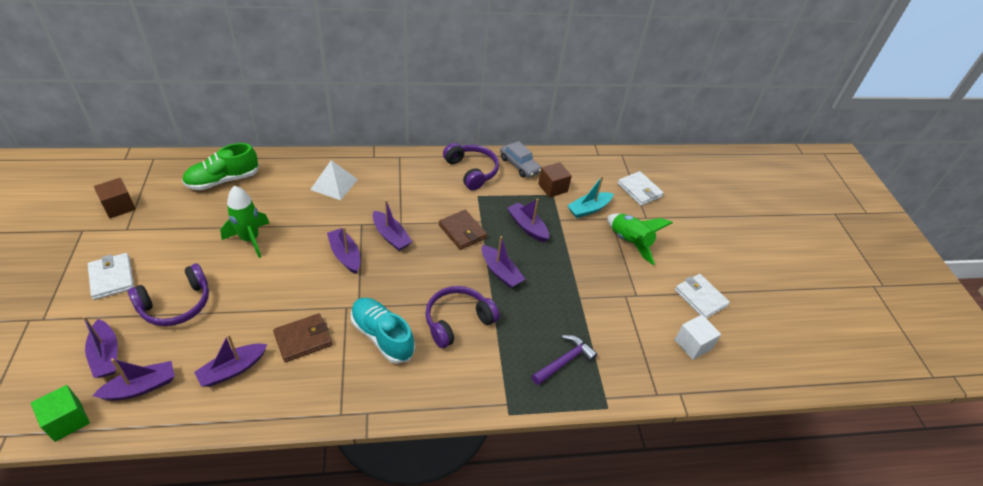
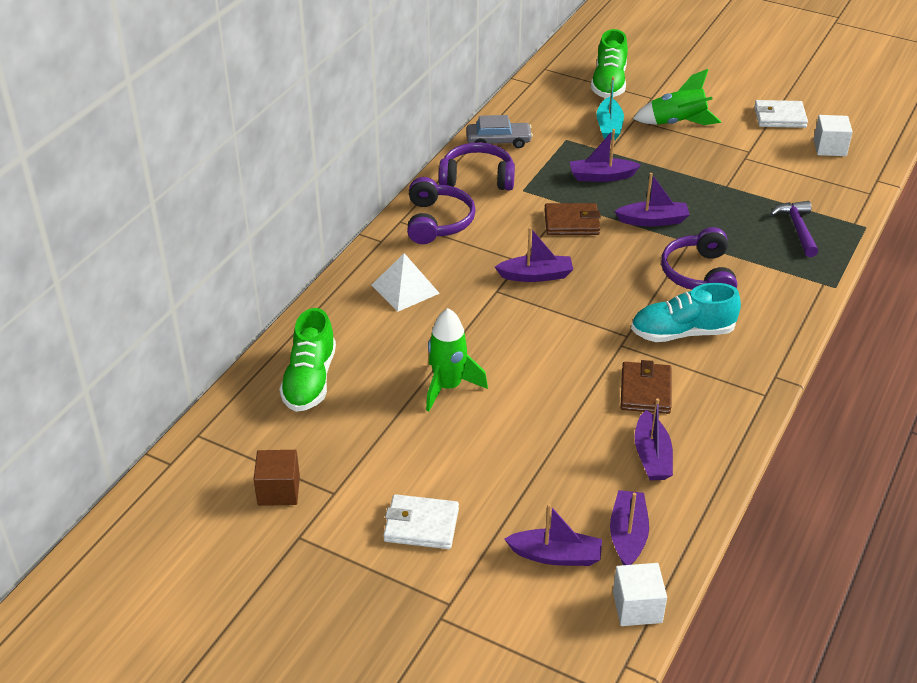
camera: 50 degrees left, 5 degrees down
(67, 420) = (637, 607): green cube -> white cube
(176, 304) = (514, 477): purple headphones -> purple headphones (437, 222)
(345, 255) = (539, 319): purple boat -> none
(552, 188) = (556, 135): brown cube -> none
(639, 190) = (609, 83): white wallet -> green shoe

